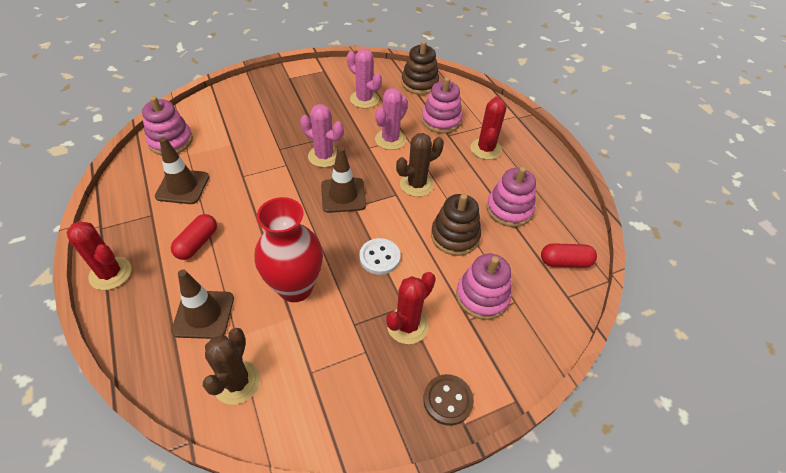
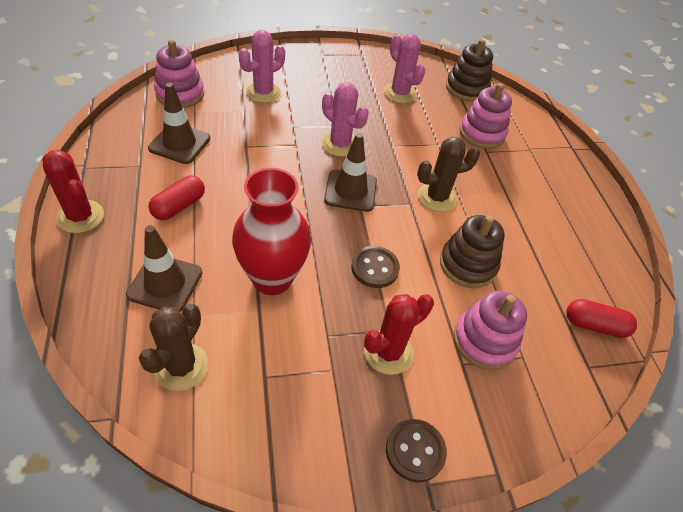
camera: 10 degrees right, 0 degrees up
(379, 257) = (375, 268): white button -> brown button
(390, 139) = (418, 142): pink cactus -> pink cactus (263, 92)
(486, 149) = (527, 176): red cactus -> none
(509, 209) = (539, 249): pink stacking toy -> none

